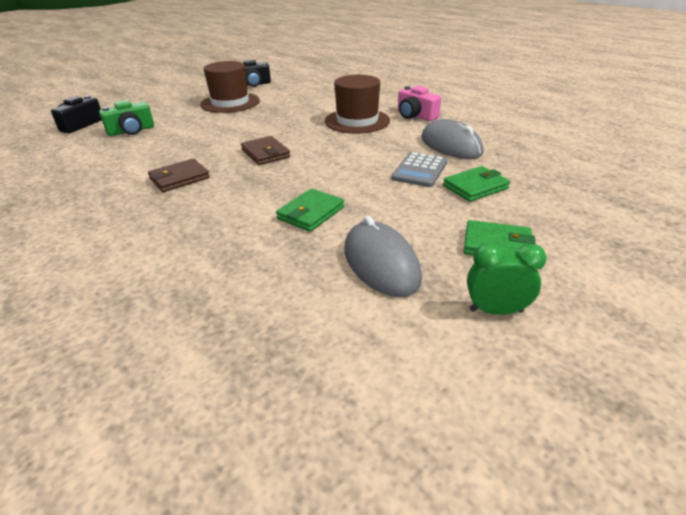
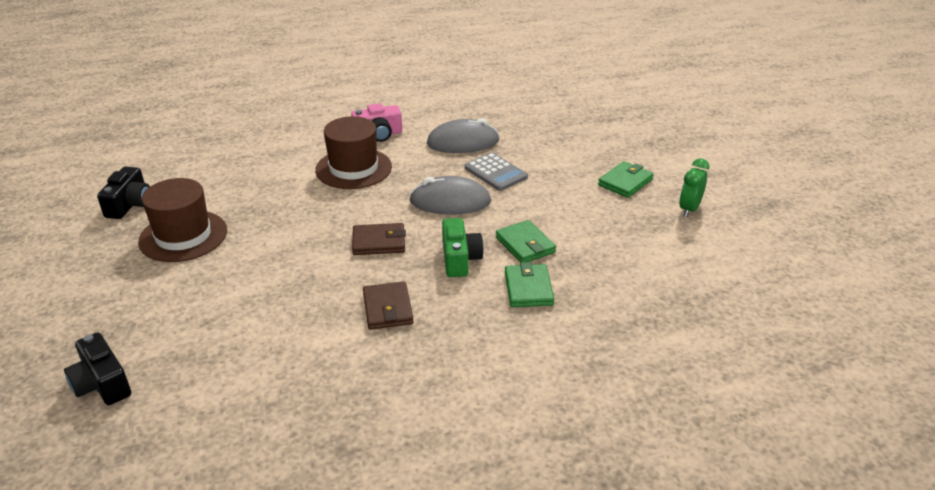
camera: 65 degrees left, 0 degrees up
(131, 131) = (191, 333): green camera -> green camera (460, 259)
(381, 263) = (618, 233): grey mouse -> grey mouse (450, 202)
(475, 187) = (544, 160): green wallet -> green wallet (528, 289)

